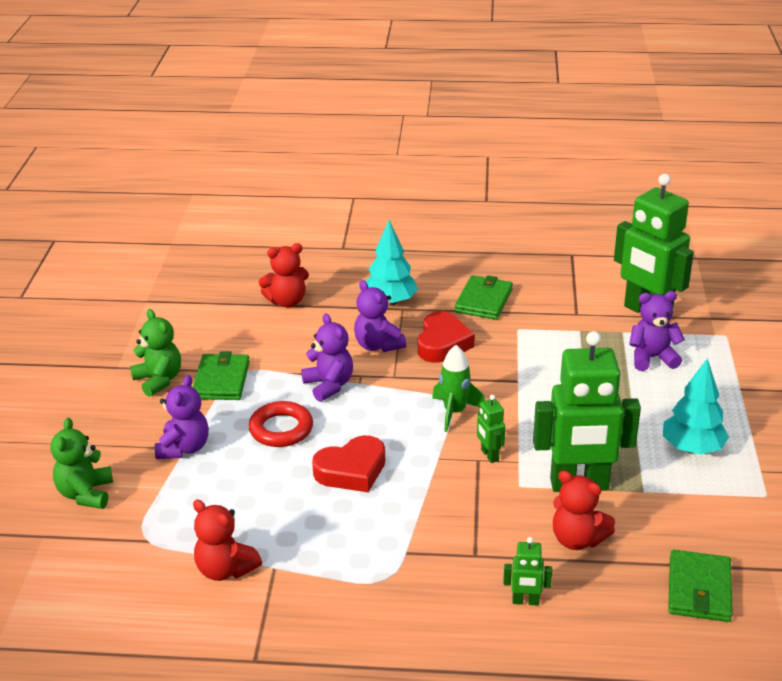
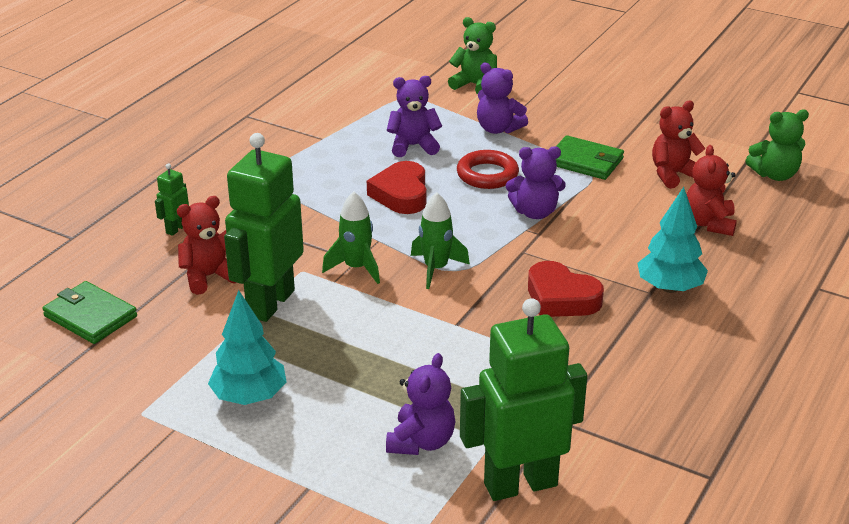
camera: 115 degrees right, 0 degrees up
(159, 380) = (607, 133): green teddy bear -> green teddy bear (774, 175)
(225, 569) = (340, 121): red teddy bear -> red teddy bear (673, 174)
(378, 345) = (585, 257): purple teddy bear -> purple teddy bear (413, 146)
(483, 300) = (632, 355): green wallet -> none
(489, 455) = (356, 268): green robot -> green rocket

